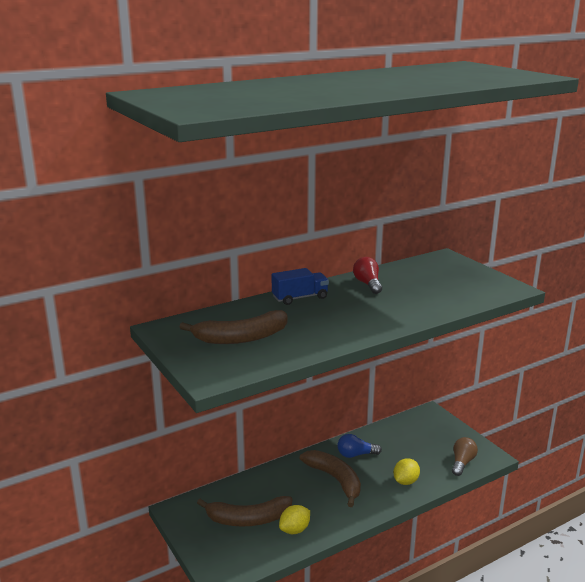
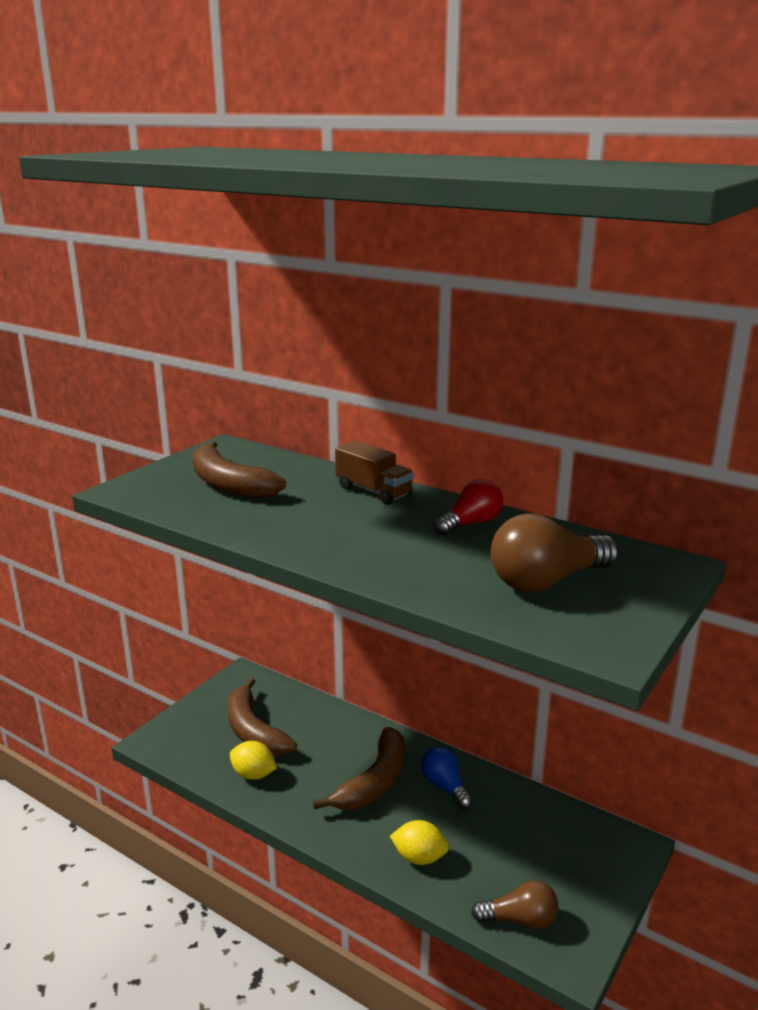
camera: 65 degrees right, 0 degrees up
(300, 298) = (374, 491): blue truck -> brown truck
(445, 284) = (547, 581): none -> brown light bulb

